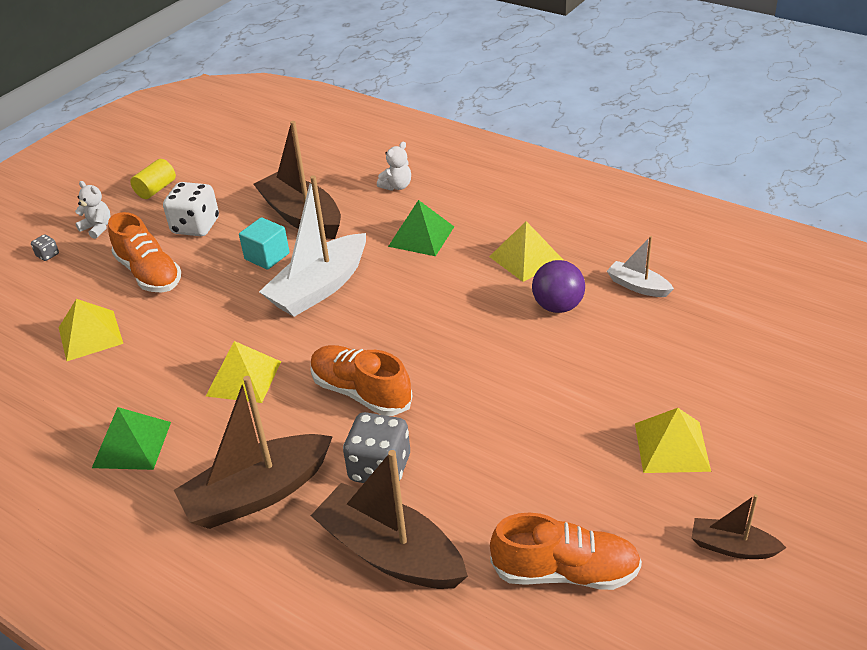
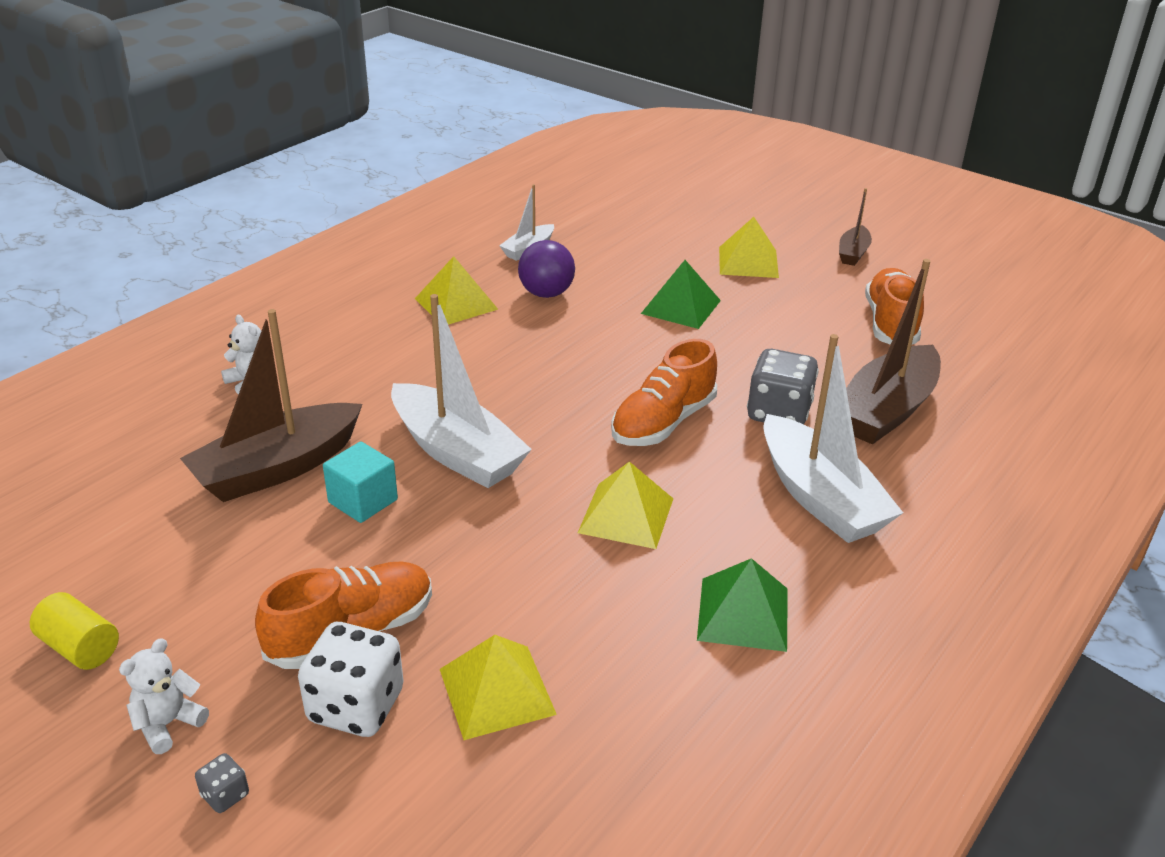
camera: 90 degrees left, 5 degrees down
(196, 226) = (239, 584): white dice -> white dice (356, 706)
(257, 493) = (820, 497): brown boat -> white boat
(421, 236) = (379, 369): green pyramid -> green pyramid (681, 307)

